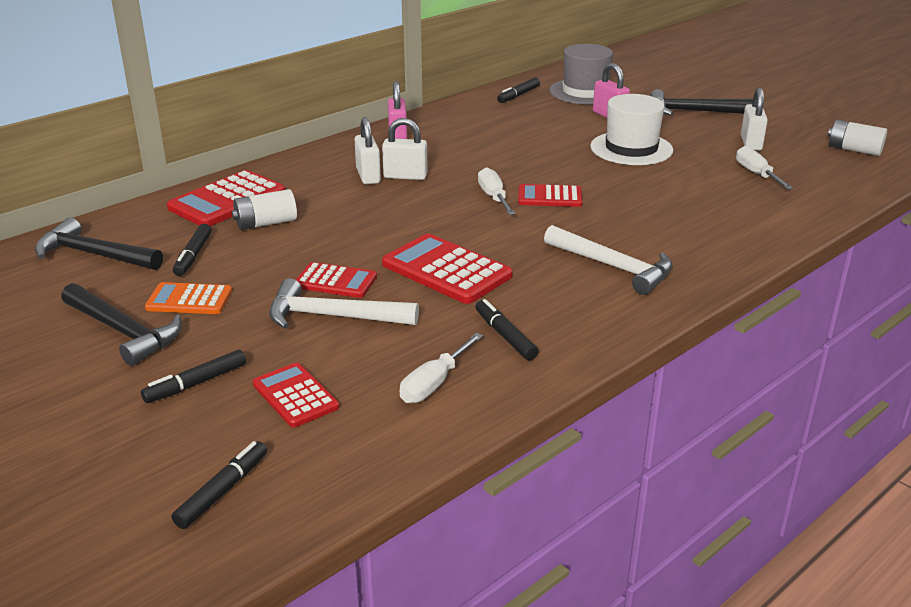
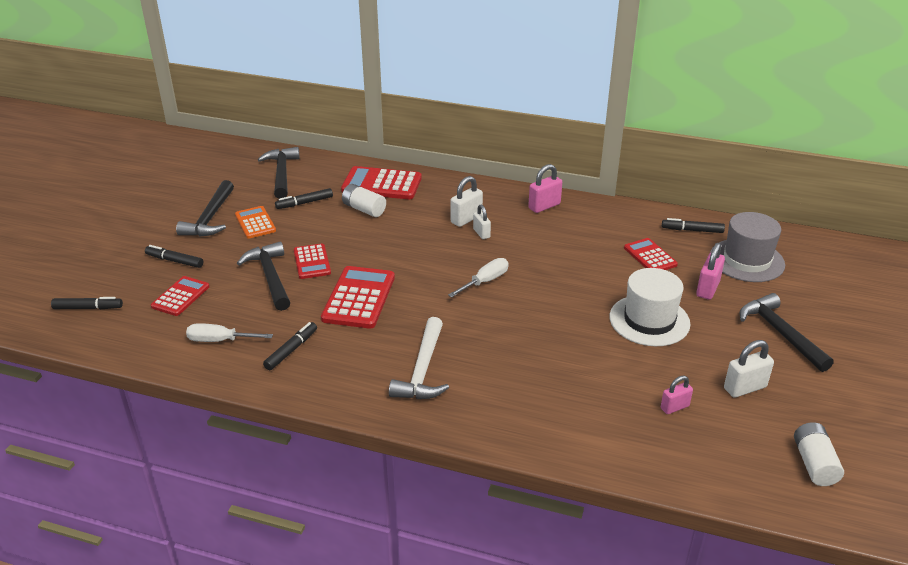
camera: 60 degrees right, 5 degrees up
(333, 316) = (270, 277): white hammer -> black hammer
(405, 176) = (481, 233): white padlock -> white padlock, size x0.66
(549, 197) = (511, 306): red calculator -> red calculator (650, 256)
(757, 174) = (674, 407): white screwdriver -> pink padlock

